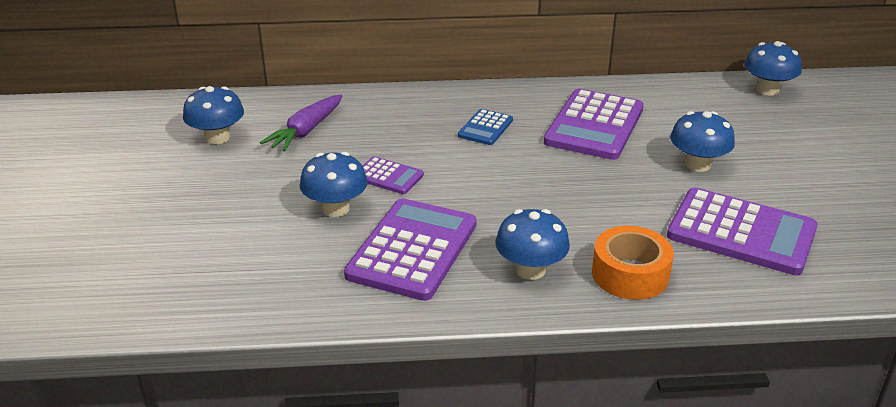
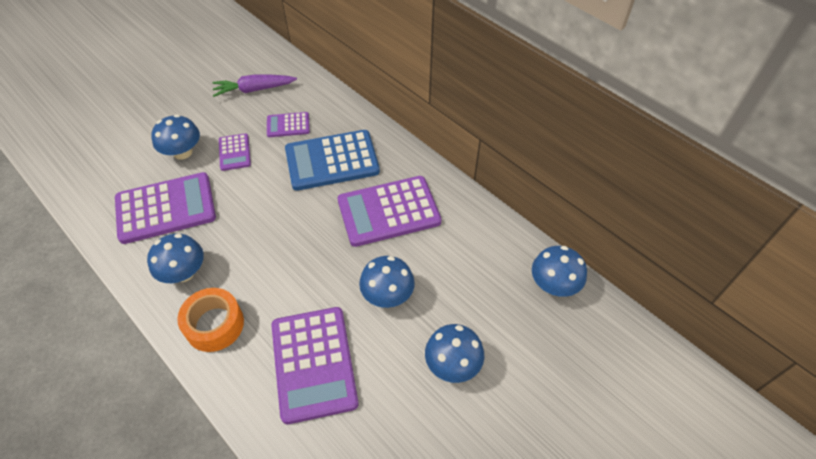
camera: 50 degrees right, 20 degrees up
(217, 138) = (215, 63): blue mushroom -> blue mushroom (452, 364)
(396, 132) = (288, 125): none -> purple calculator
(485, 128) = (332, 161): blue calculator -> blue calculator, size x1.98

